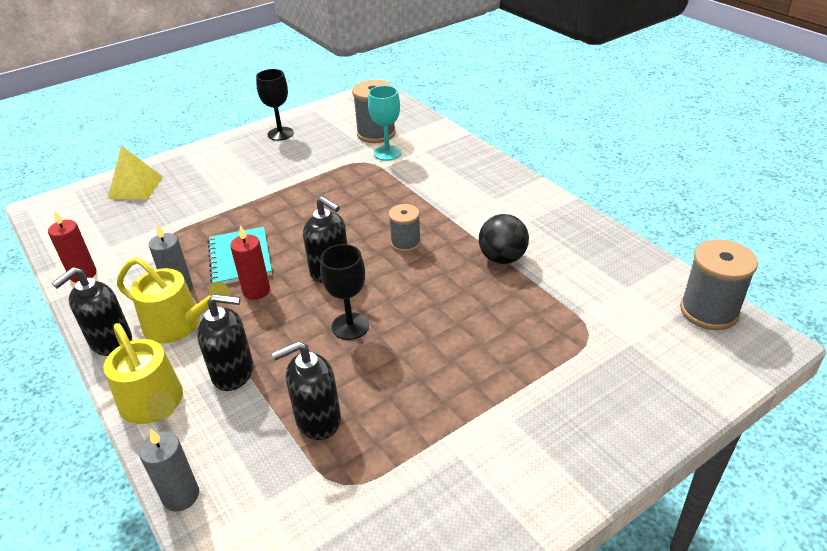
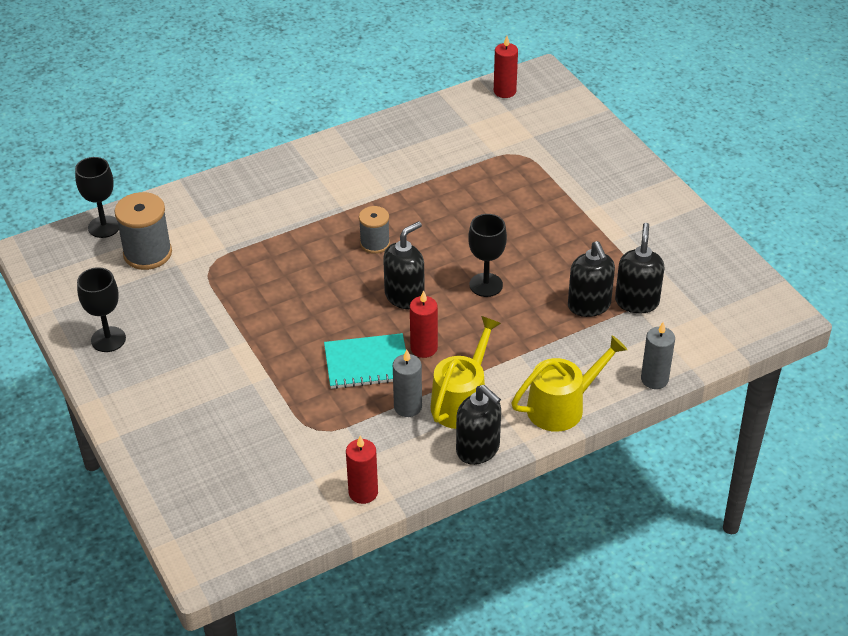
camera: 85 degrees left, 5 degrees up
(135, 187) = (189, 473): yellow pyramid -> none
(233, 373) = (531, 358): black soap dispenser -> black soap dispenser (637, 302)
(387, 153) = (198, 246): turquoise goblet -> none
(404, 112) = (104, 227): none -> black goblet
(502, 258) = (414, 185): black ball -> none
(708, 311) = (504, 91): grey spool -> red candle

